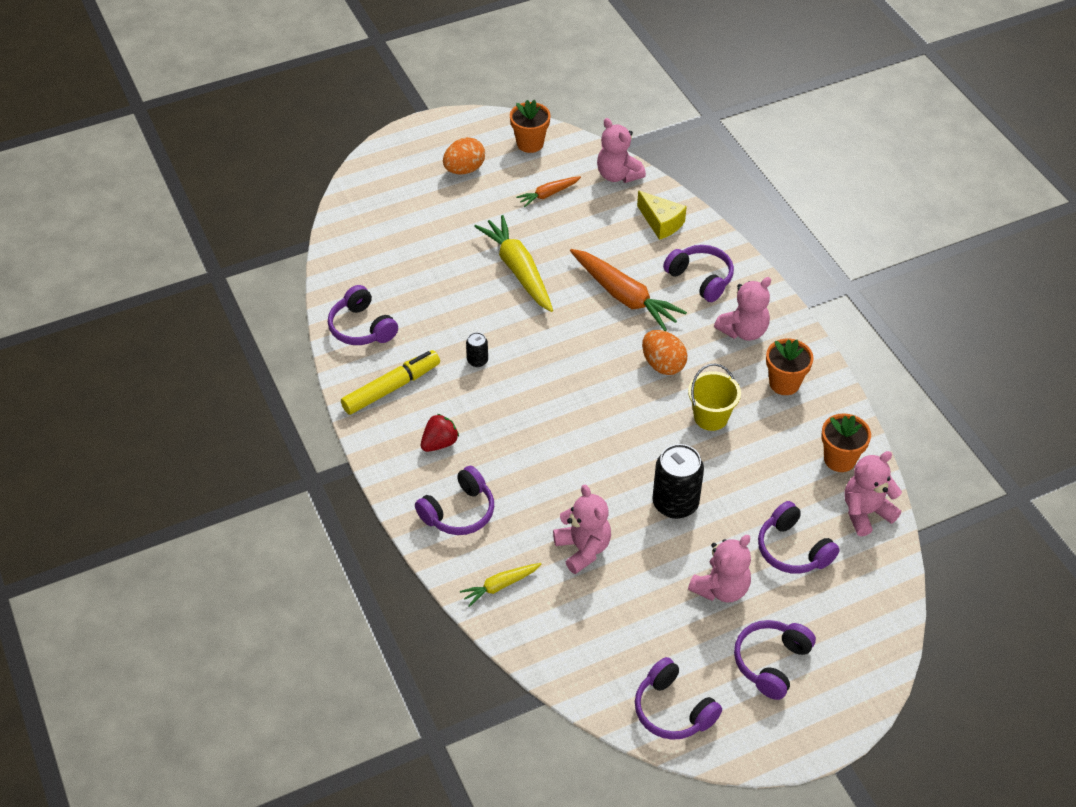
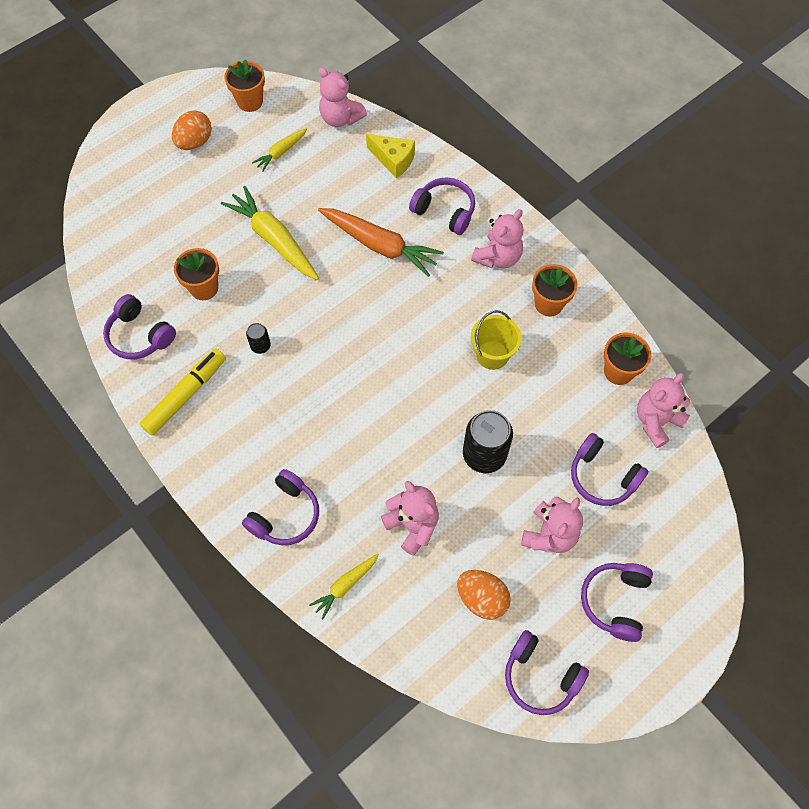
camera: 15 degrees left, 15 degrees up
(436, 299) = (204, 288): none -> orange flower pot
(439, 443) = (247, 444): red strawberry -> none
(548, 194) = (281, 152): orange carrot -> yellow carrot
(663, 365) = (434, 310): orange egg -> orange egg (482, 598)

